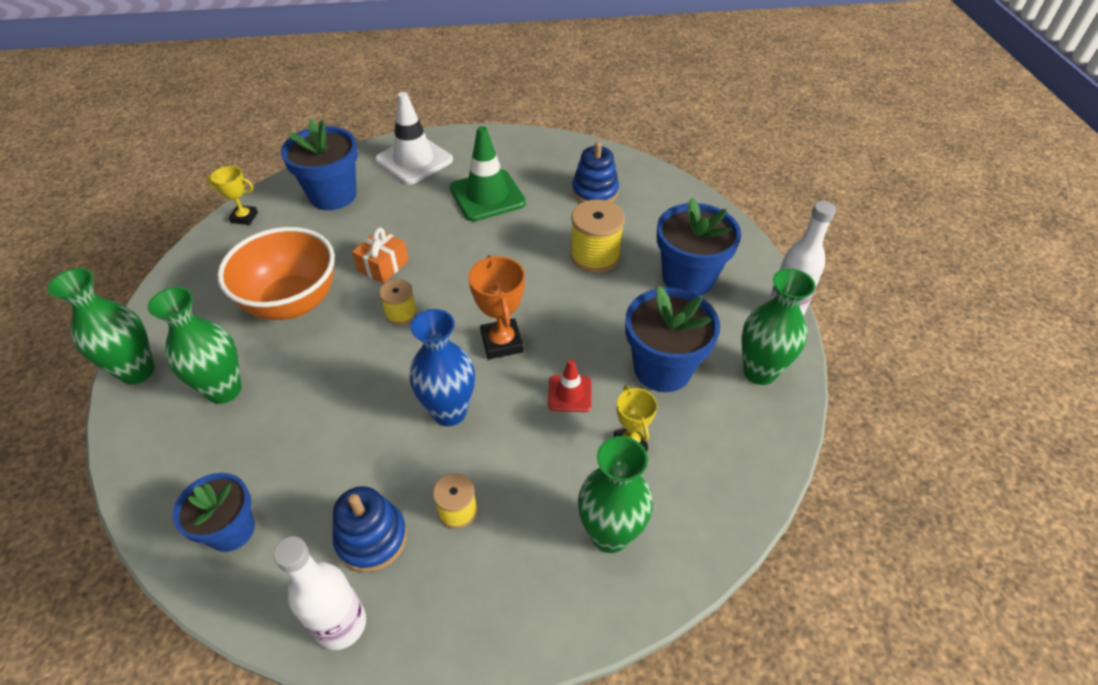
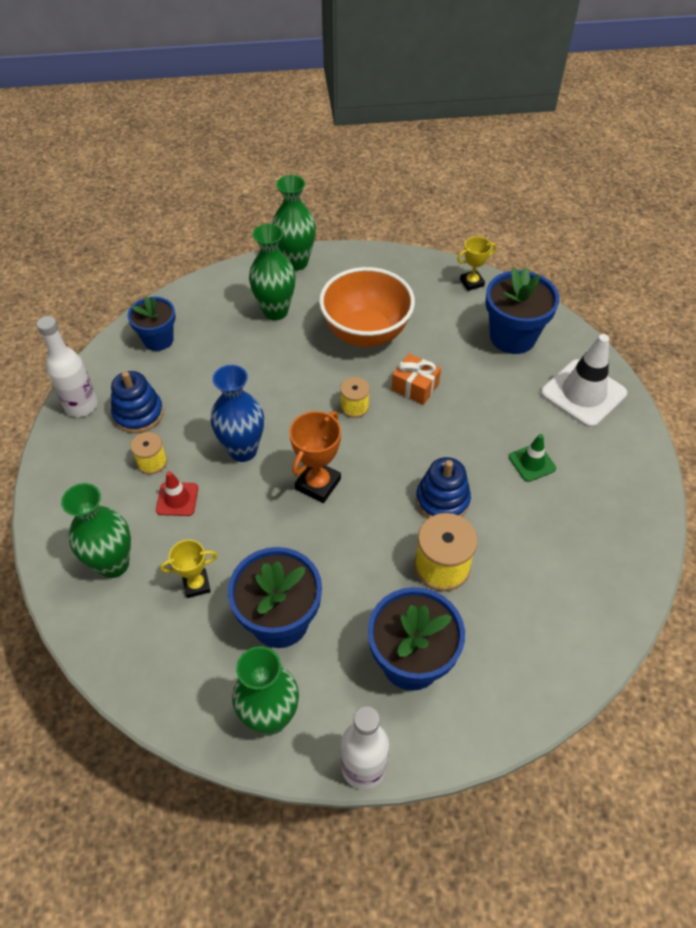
camera: 90 degrees right, 5 degrees up
(244, 217) = (472, 282): yellow trophy -> yellow trophy turned 60 degrees clockwise
(487, 196) = (532, 463): green traffic cone -> green traffic cone, size x0.52
(502, 342) = (318, 484): orange trophy -> orange trophy turned 45 degrees counterclockwise
(570, 393) = (255, 538): red traffic cone -> red traffic cone (177, 499)
(595, 192) = (556, 570): blue stacking toy -> blue stacking toy (442, 500)

